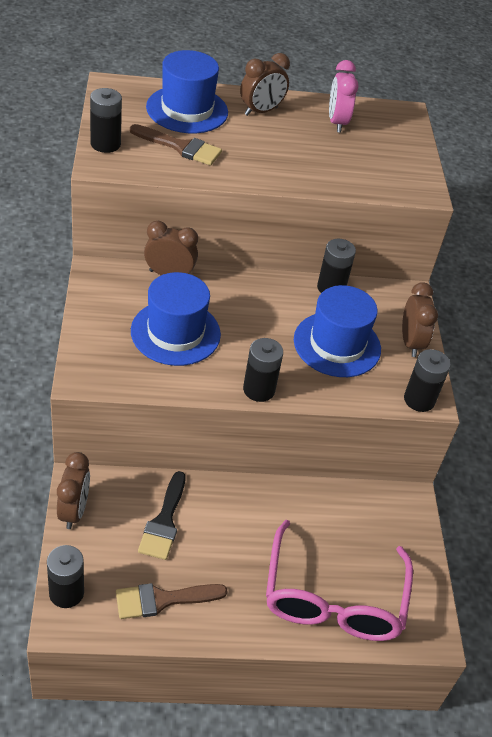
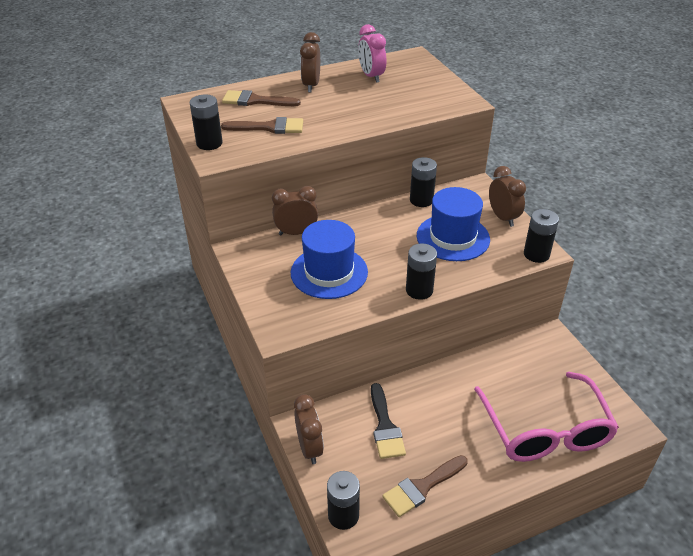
camera: 15 degrees left, 5 degrees down
(187, 110) = (255, 101): blue hat -> brown brush
(261, 111) = (311, 85): brown clock -> brown clock turned 150 degrees clockwise

